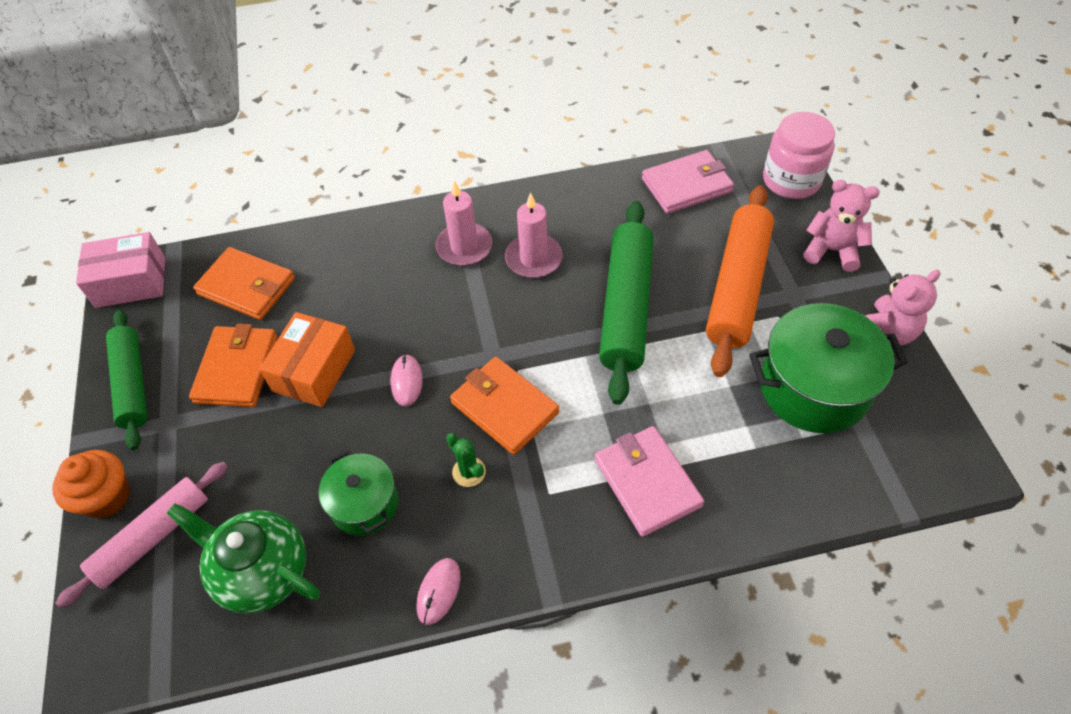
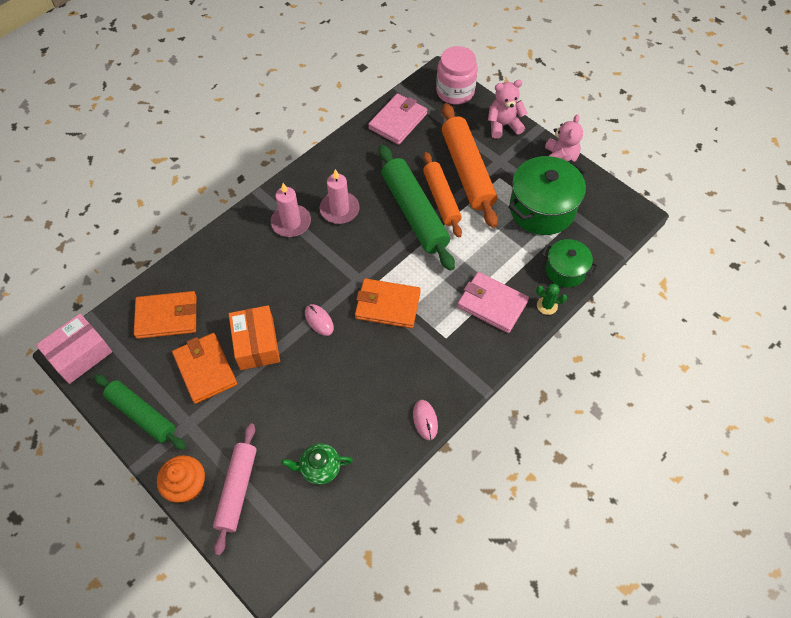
camera: 35 degrees left, 5 degrees up
(262, 572) = (319, 468): green teapot -> green teapot, size x0.63
(364, 504) = (349, 400): green pot -> green pot (565, 270)
(469, 472) = (394, 350): green cactus -> green cactus (547, 306)
(675, 306) = (441, 199): none -> orange rolling pin

